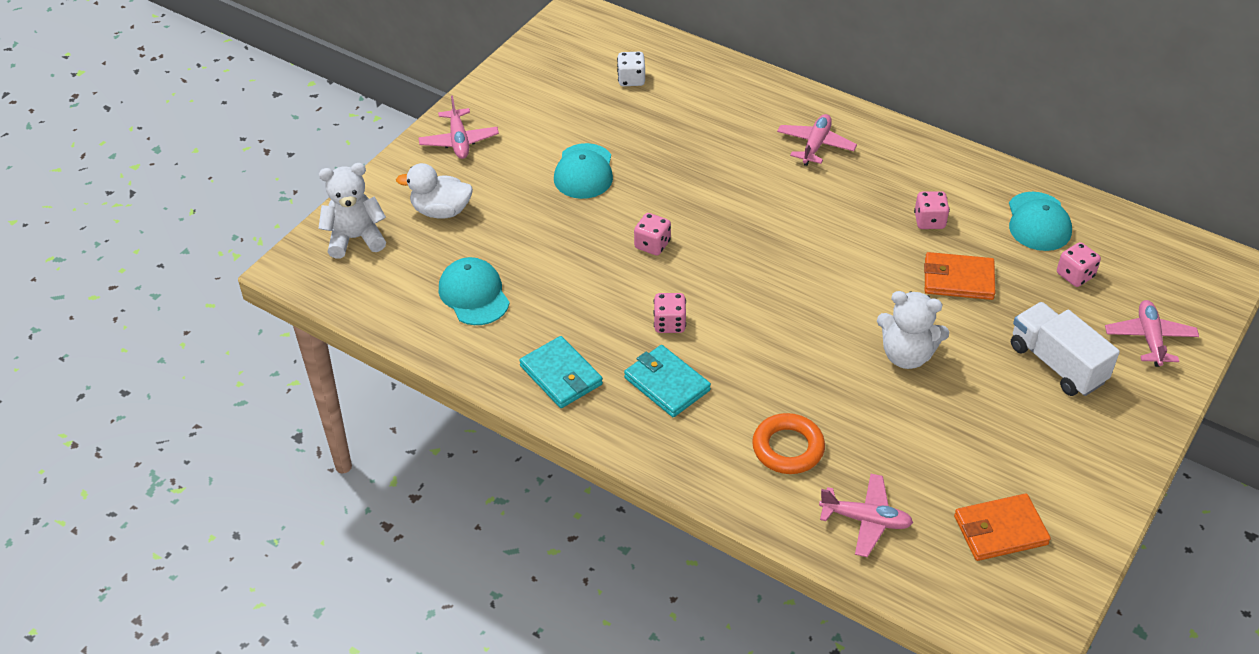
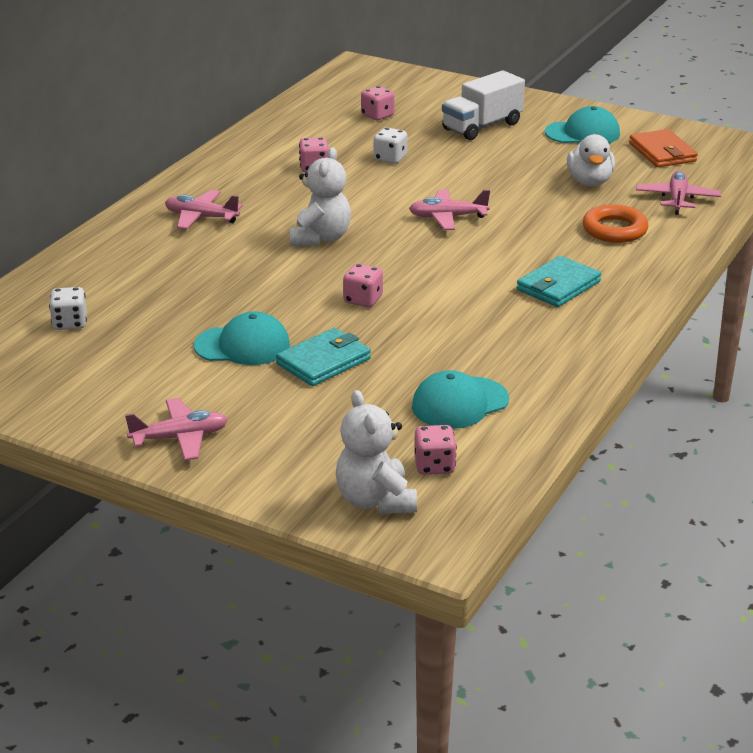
camera: 95 degrees left, 15 degrees down
(441, 211) = (318, 439): white duck -> white duck (589, 182)
(561, 375) = (565, 342): turquoise wallet -> turquoise wallet (324, 361)
(669, 323) = (477, 287): pink dice -> pink dice (434, 466)
(906, 355) = (489, 181): white teddy bear -> white teddy bear (320, 238)
(958, 279) = (390, 158): orange wallet -> white dice
(1038, 222) = (312, 125): turquoise cap -> turquoise cap (582, 133)
(1149, 338) = (445, 95): pink plane -> pink plane (447, 217)

